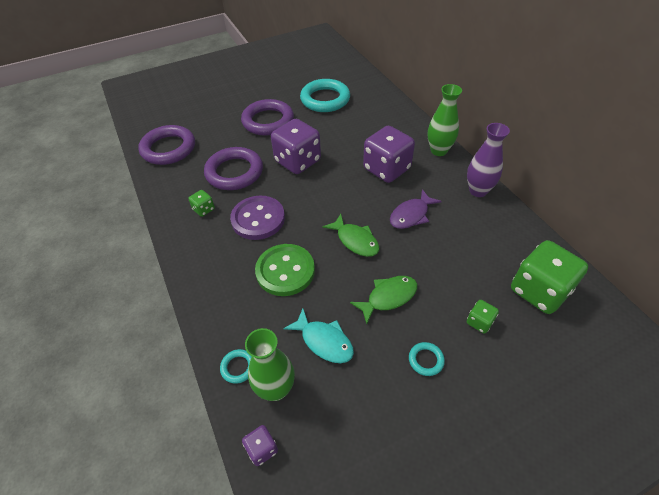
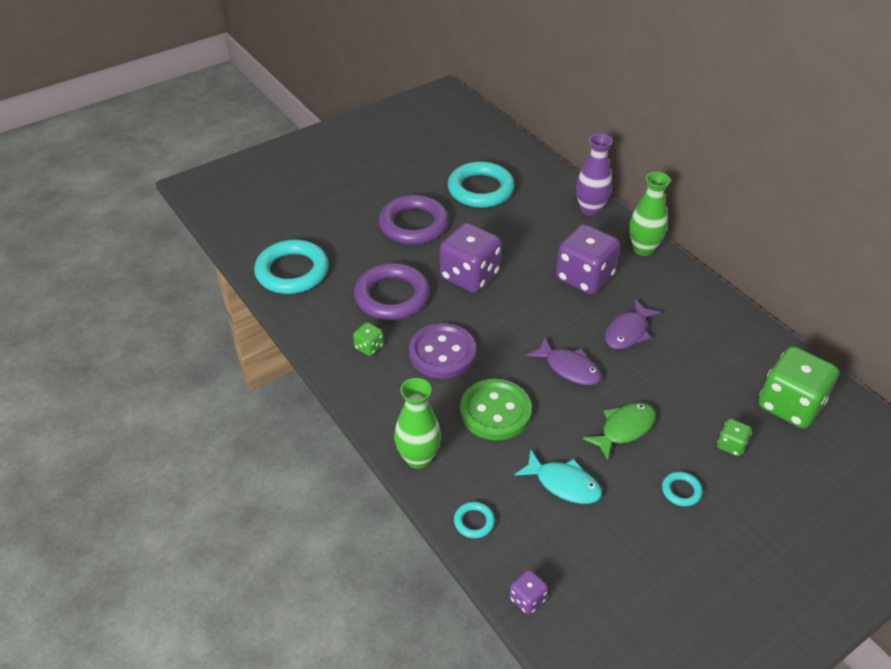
camera: 10 degrees left, 5 degrees down
(168, 148) = (292, 271): purple ring -> turquoise ring
(276, 389) = (524, 539): green vase -> green vase (418, 458)
(355, 240) = (569, 368): green fish -> purple fish
(478, 191) = (700, 296): purple vase -> purple vase (590, 209)

